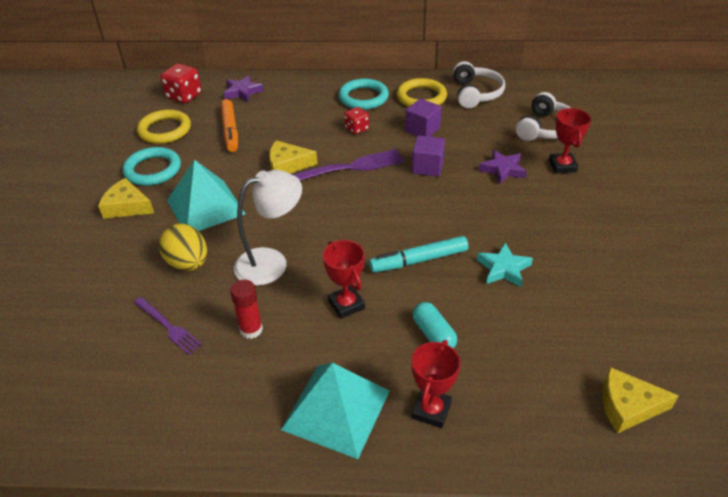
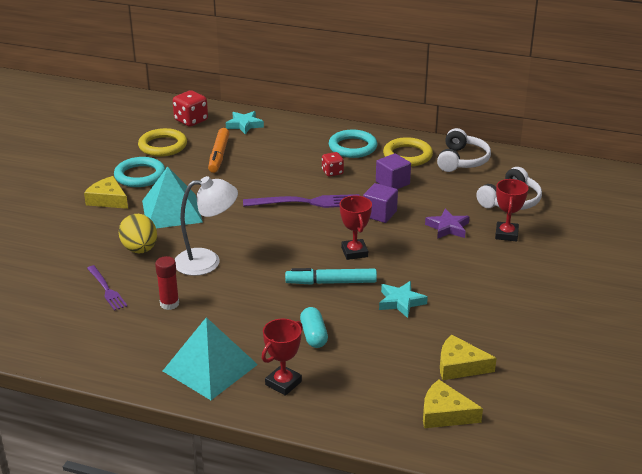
camera: 15 degrees right, 10 degrees down
(242, 92) = (244, 125): purple star -> turquoise star
(287, 165) = (256, 191): yellow cheese -> yellow cheese (459, 366)
(346, 305) = (253, 302): red trophy -> red trophy (354, 252)

